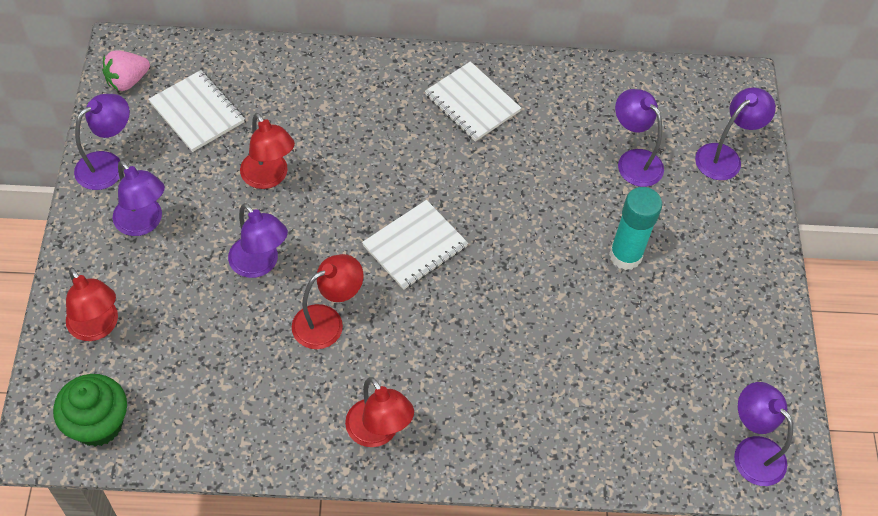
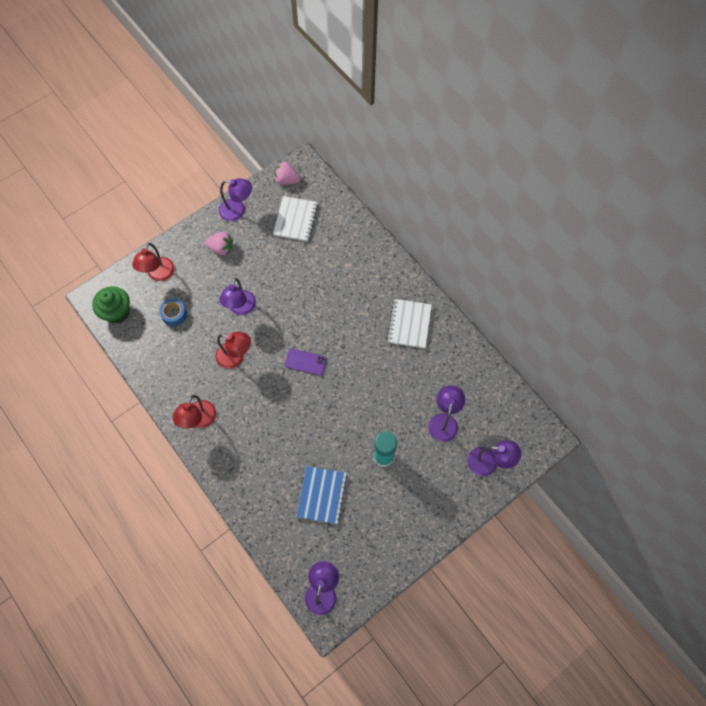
camera: 55 degrees right, 10 degrees up
(143, 223) = (221, 248): purple lamp -> pink strawberry
(182, 351) = (174, 314): none -> blue tape
(269, 177) = (288, 275): red lamp -> none
(415, 246) = (305, 362): white notebook -> purple phone
(619, 360) = (321, 495): none -> blue notebook

